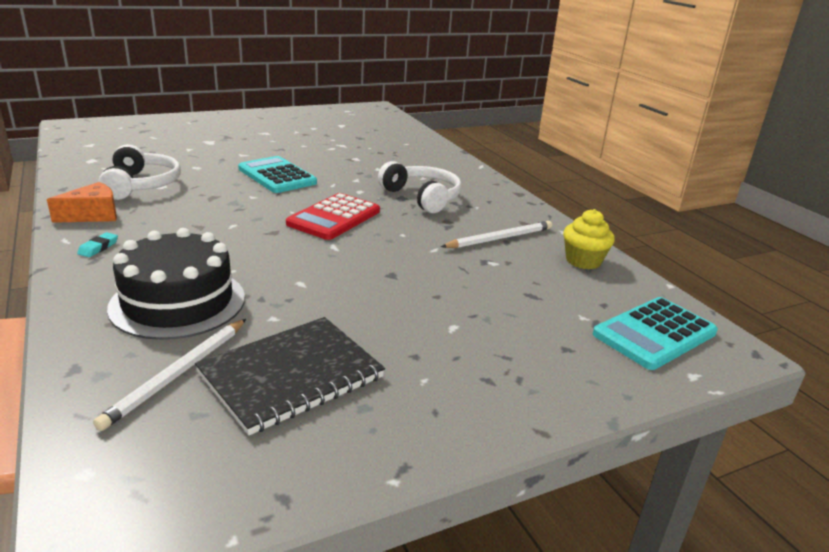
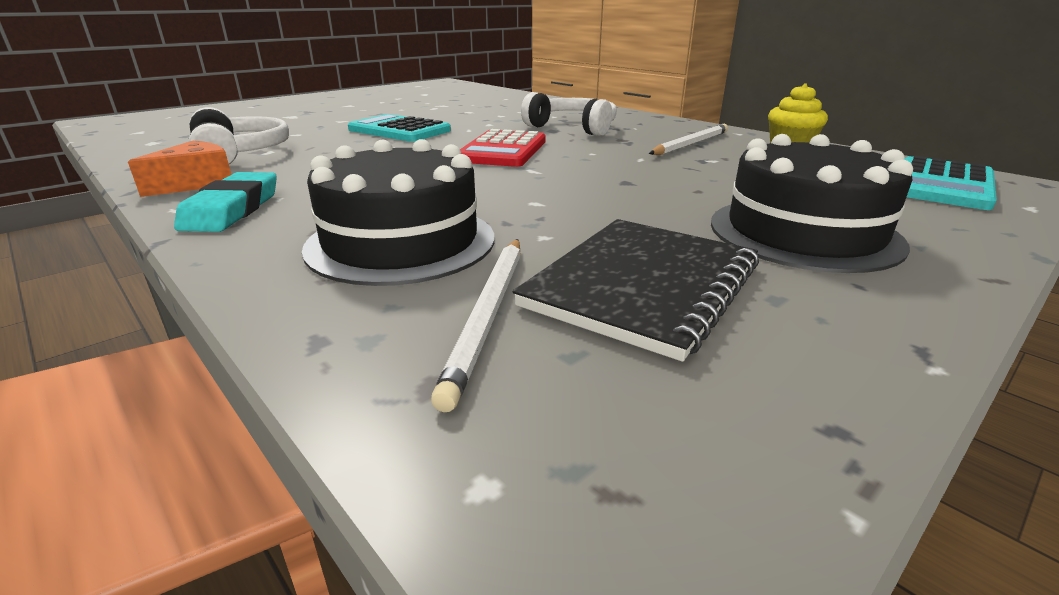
camera: 15 degrees left, 0 degrees up
(98, 247) = (232, 210): turquoise eraser -> turquoise eraser, size x2.05
(460, 357) = (803, 233): none -> black cake

